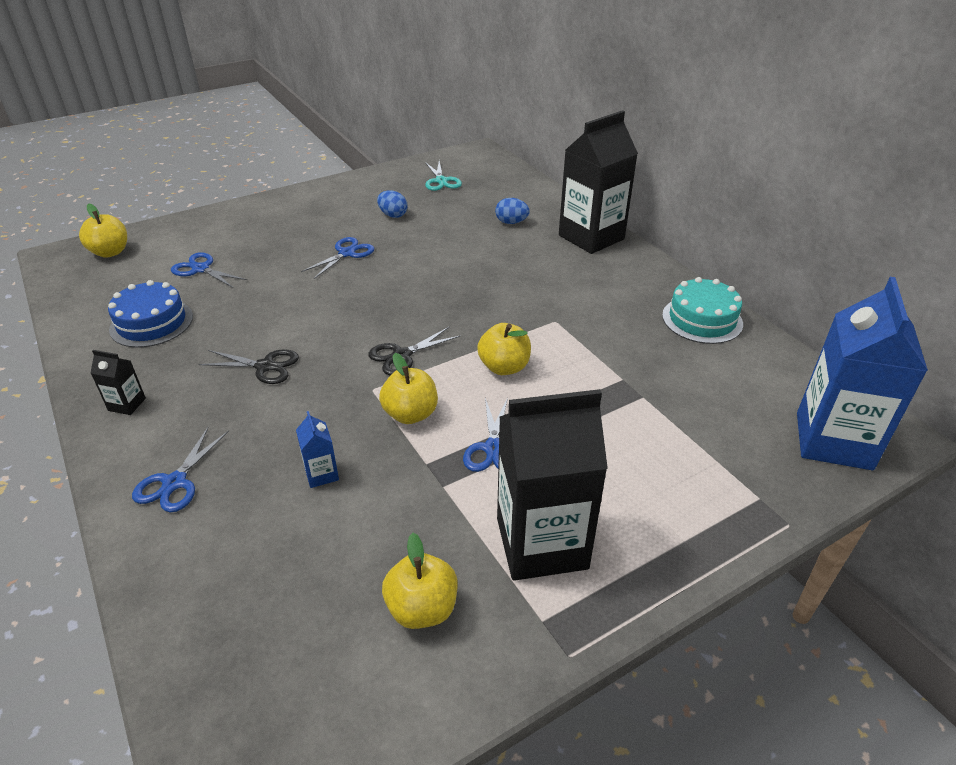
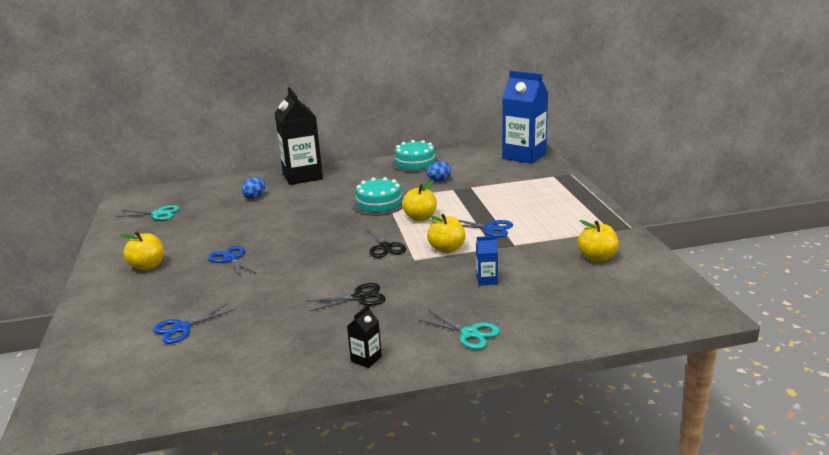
camera: 70 degrees left, 15 degrees down
(110, 252) = (85, 385): yellow apple -> yellow apple (147, 266)
(151, 323) = (252, 352): blue cake -> none
(175, 482) = (470, 333): blue scissors -> turquoise scissors
(265, 366) = (359, 297): black scissors -> black scissors turned 45 degrees clockwise
(393, 215) = (191, 237): blue egg -> blue egg (439, 180)
(534, 320) = (379, 204): none -> turquoise cake
(541, 543) = (564, 225): black carton -> none

